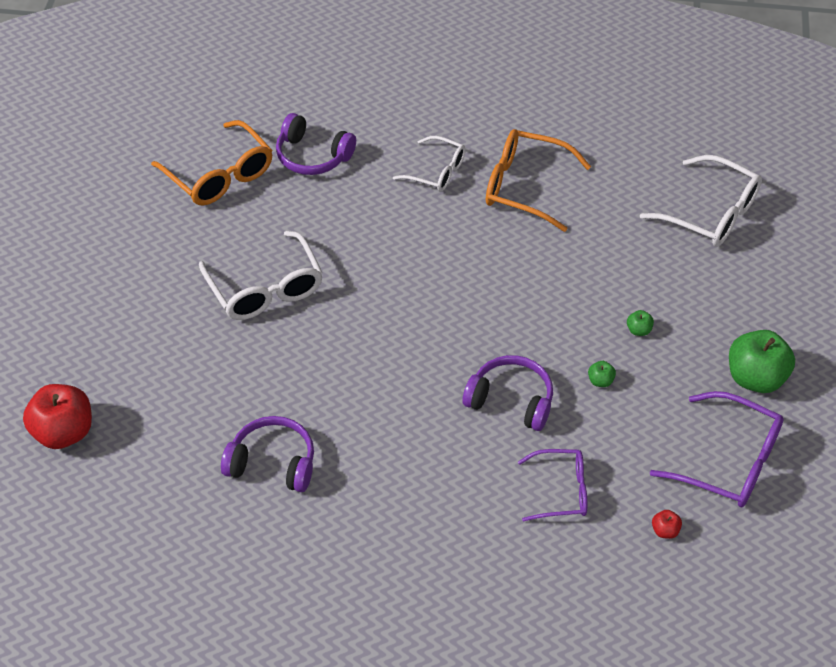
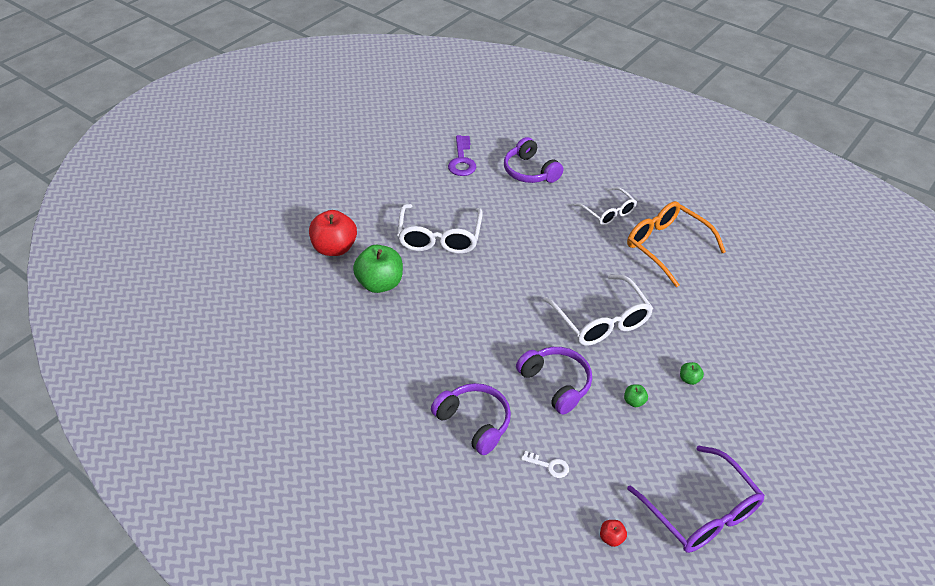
camera: 30 degrees right, 5 degrees down
(64, 432) = (251, 268): red apple -> red apple (335, 248)
(220, 175) = (462, 160): orange glasses -> purple key
(273, 463) = (361, 347): purple headphones -> purple headphones (474, 422)
(561, 491) = (549, 466): purple glasses -> white key
(711, 213) = (804, 322): white glasses -> white glasses (601, 320)
(755, 378) = (765, 458): green apple -> green apple (380, 283)

